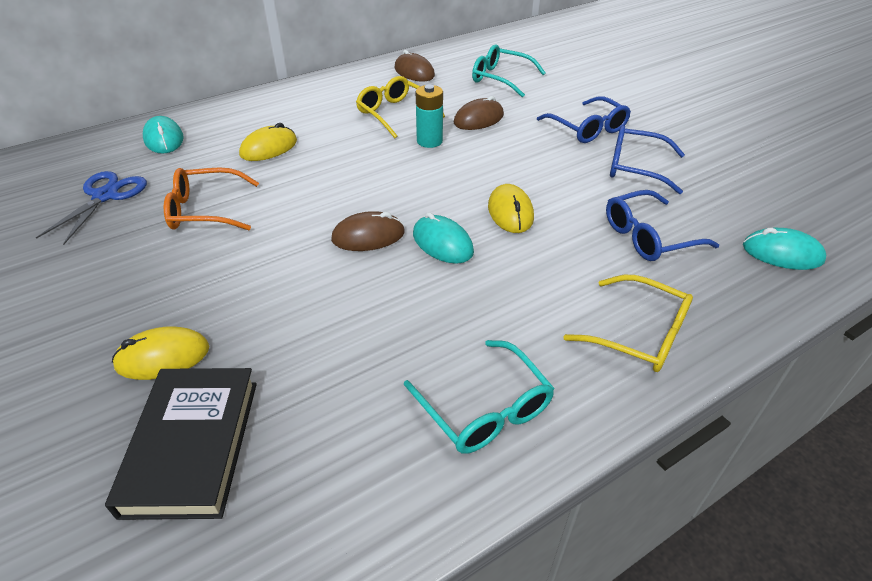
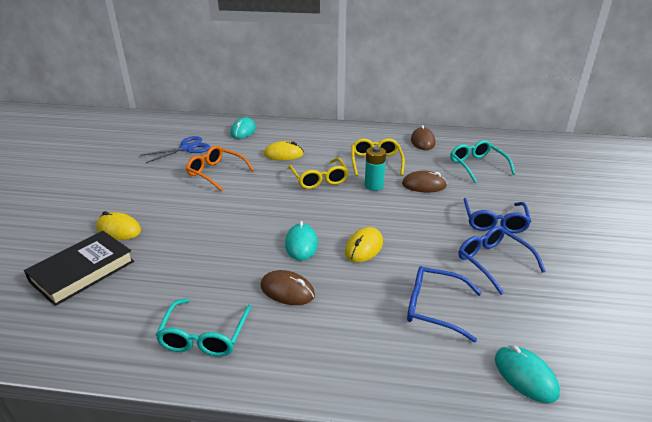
camera: 40 degrees right, 10 degrees down
(368, 236) = (269, 221): brown mouse -> brown mouse (287, 291)
(639, 334) = (339, 357): yellow glasses -> yellow glasses (319, 179)

